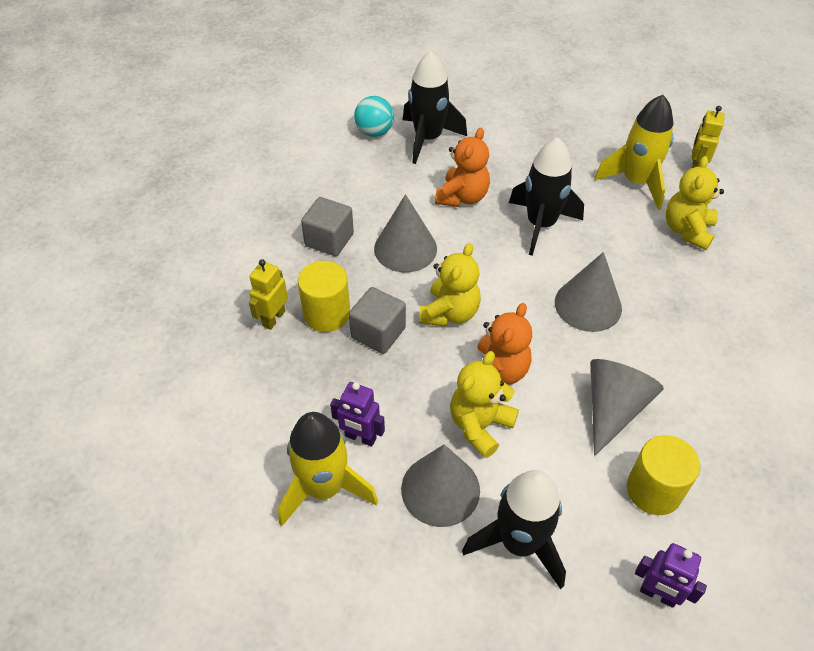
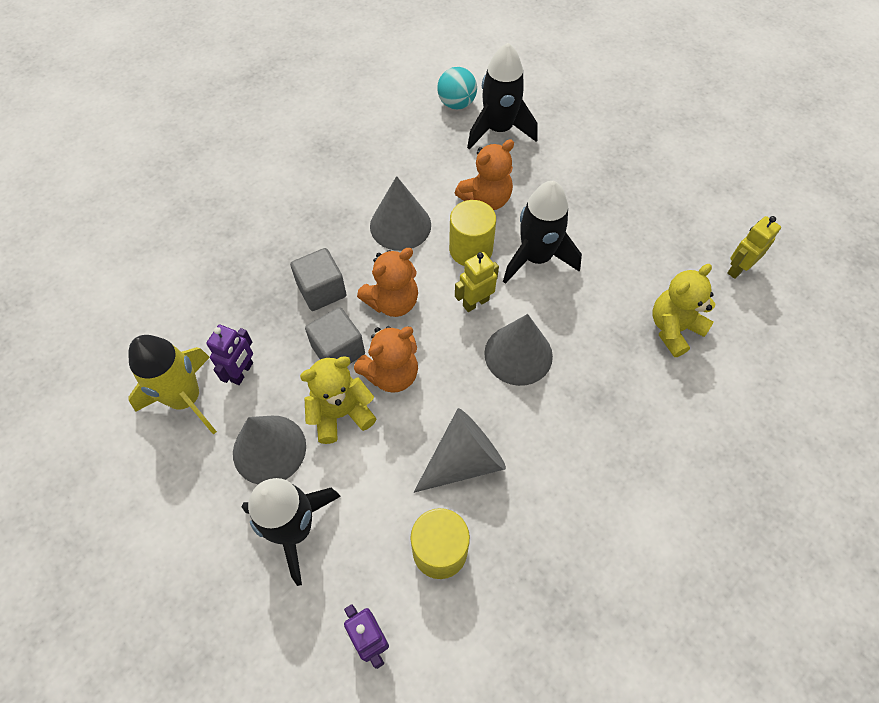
camera: 30 degrees right, 10 degrees up
(273, 318) = (251, 237): yellow robot -> yellow robot (475, 302)
(326, 314) = (294, 254): yellow cylinder -> yellow cylinder (470, 249)
(329, 240) = (344, 188): grey cube -> grey cube (338, 350)
(360, 437) = (242, 372): purple robot -> purple robot turned 120 degrees counterclockwise
(450, 313) = (392, 302): yellow teddy bear -> orange teddy bear
(636, 182) = (662, 257): yellow rocket -> none

